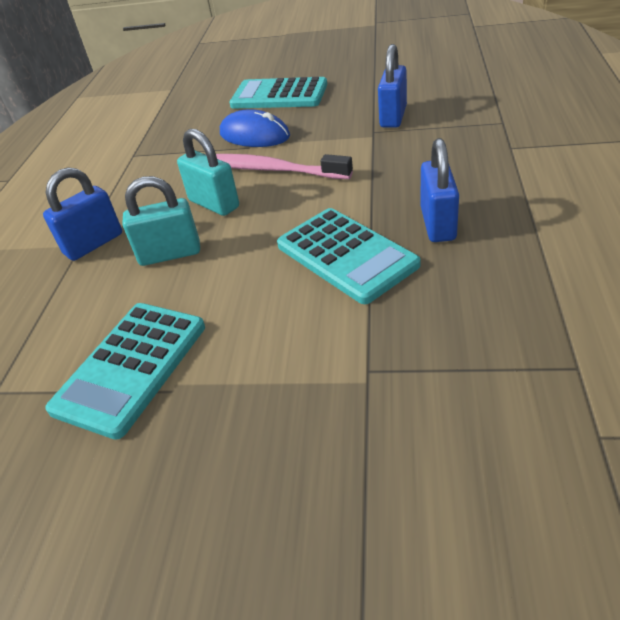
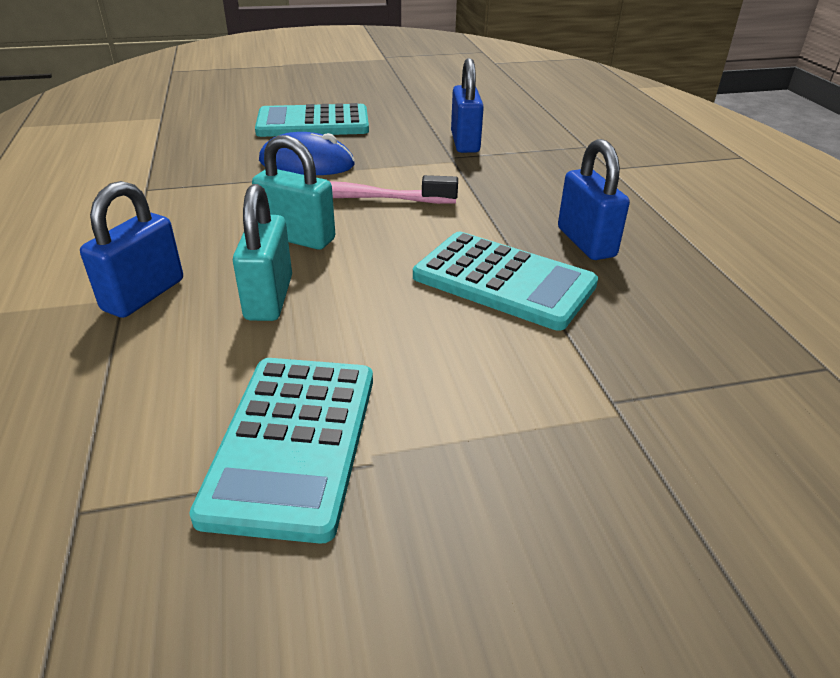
camera: 25 degrees left, 5 degrees down
(170, 254) = (269, 298): turquoise padlock -> turquoise padlock turned 60 degrees counterclockwise

